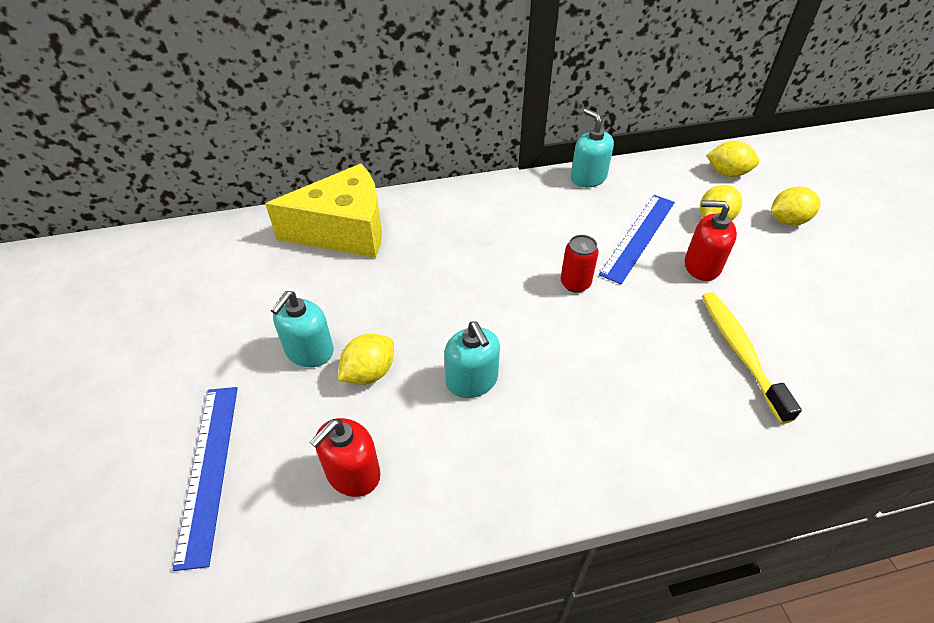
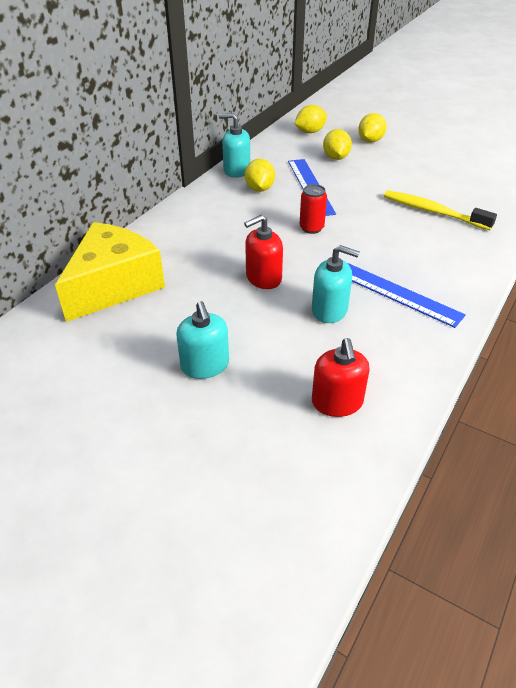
camera: 45 degrees left, 5 degrees down
(208, 470) = (245, 475): blue ruler -> blue ruler (395, 293)
(369, 373) = (264, 348): yellow lemon -> yellow lemon (259, 189)
(702, 266) = (361, 183): red soap dispenser -> red soap dispenser (263, 278)

